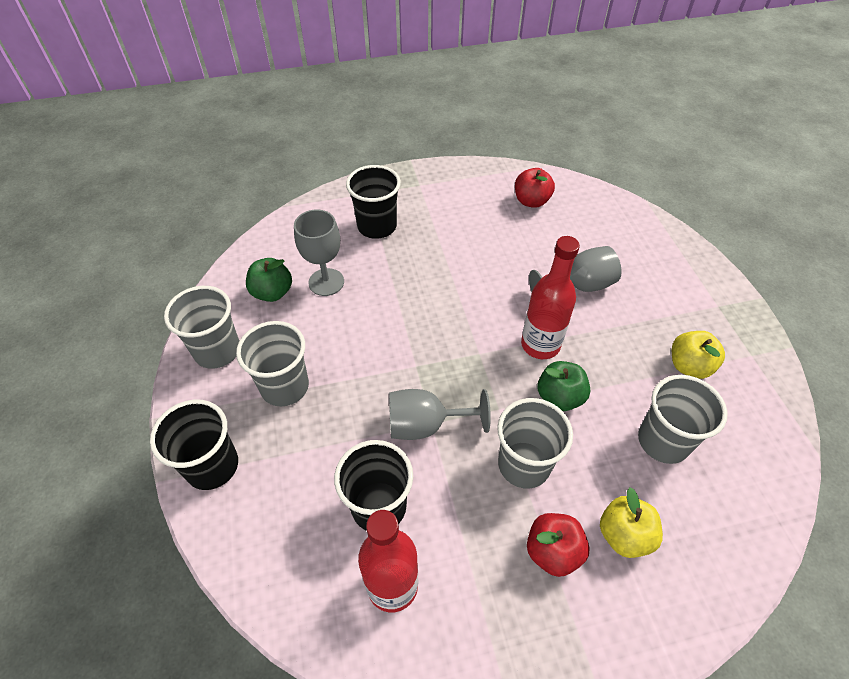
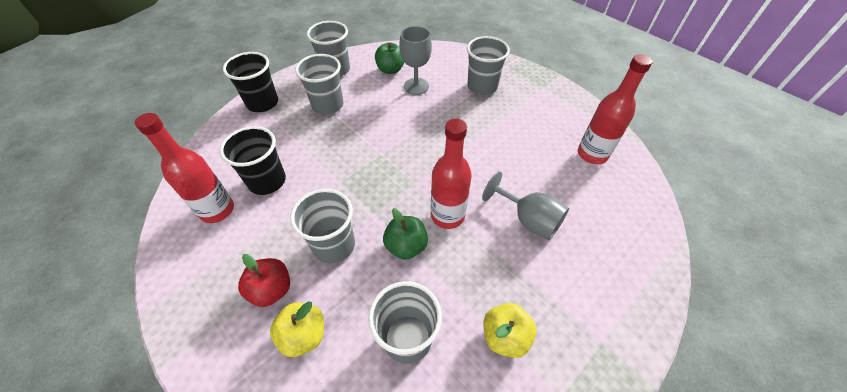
camera: 60 degrees right, 0 degrees up
(377, 226) = (482, 86): black cup -> grey cup
(425, 425) = (337, 178): grey goblet -> none
(531, 201) = (592, 154): red apple -> red bottle

